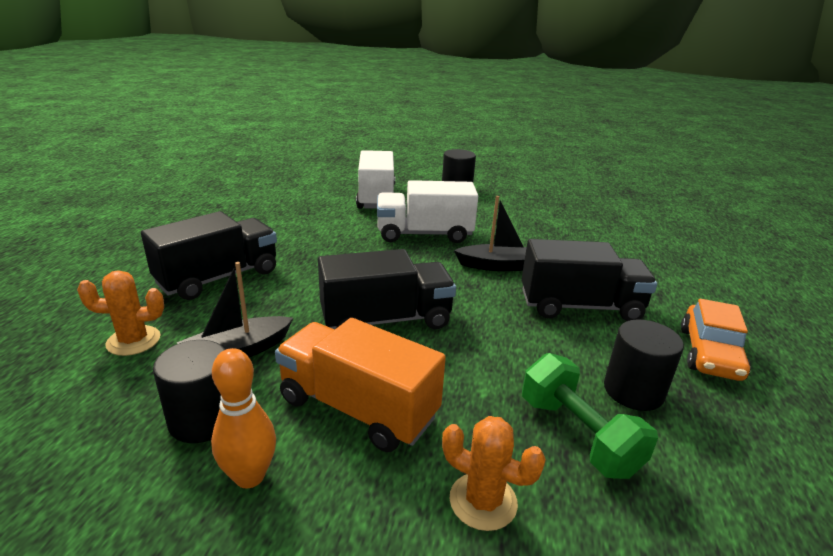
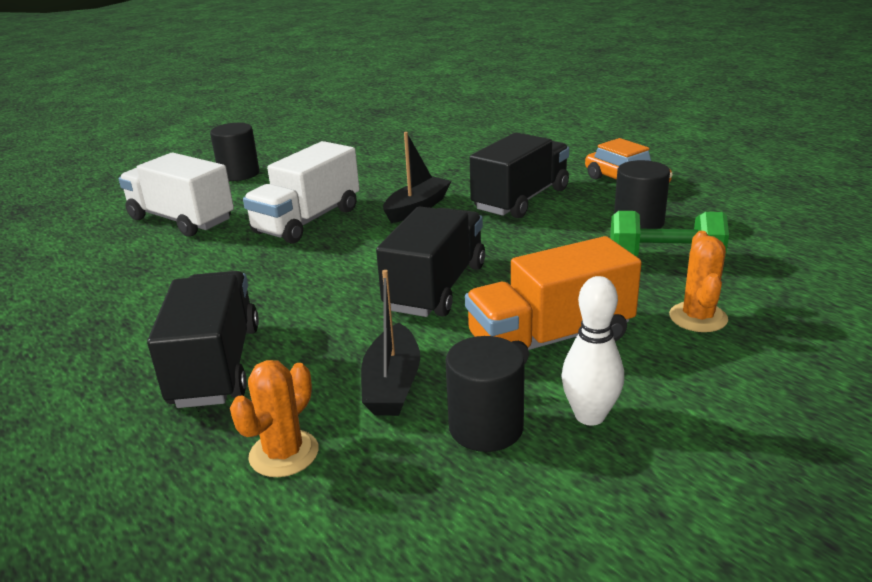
camera: 50 degrees left, 0 degrees up
(249, 476) = (590, 416): orange bowling pin -> white bowling pin
(483, 501) = (698, 317): orange cactus -> orange cactus turned 60 degrees counterclockwise

